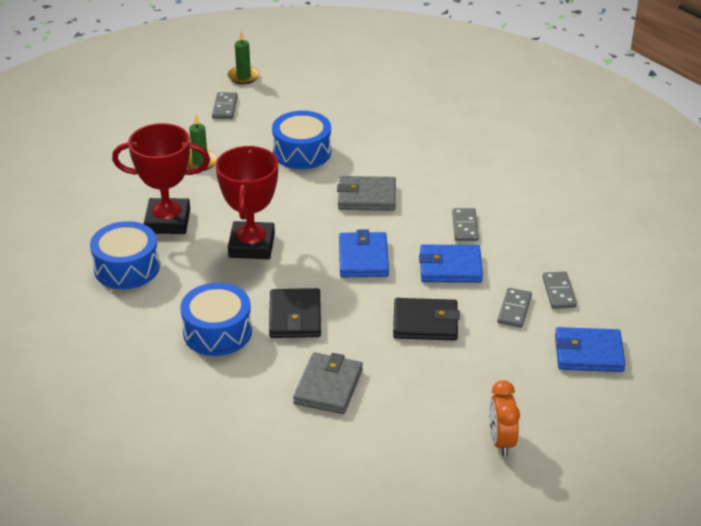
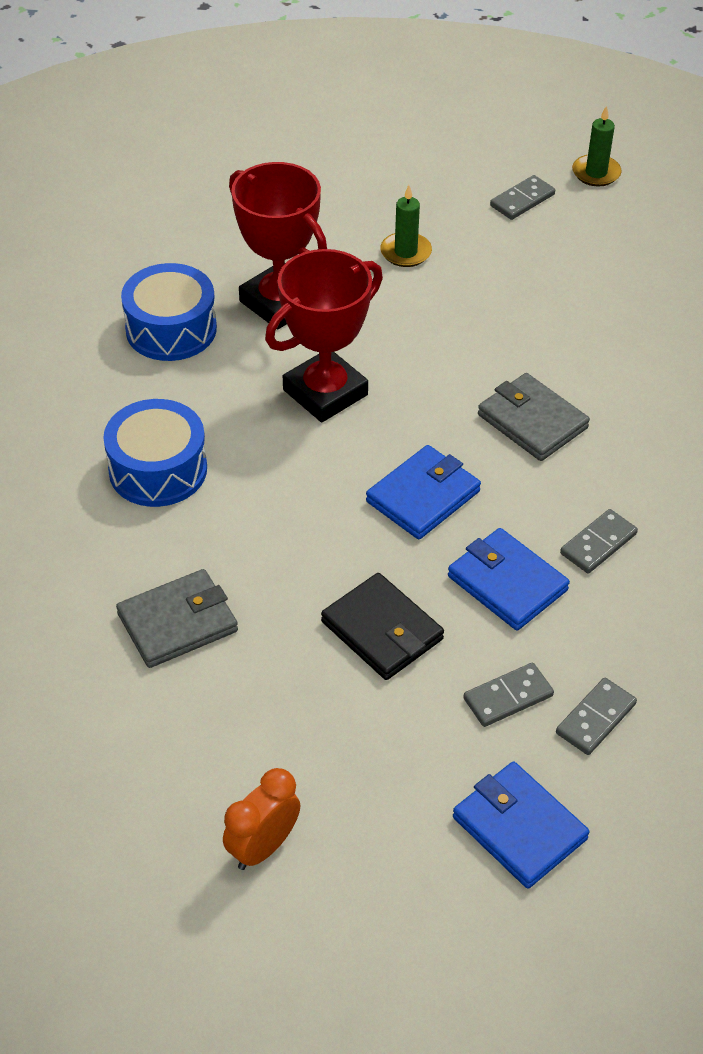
camera: 45 degrees right, 10 degrees up
(295, 317) = (255, 512): black wallet -> none
(302, 152) = (535, 313): blue drum -> none

